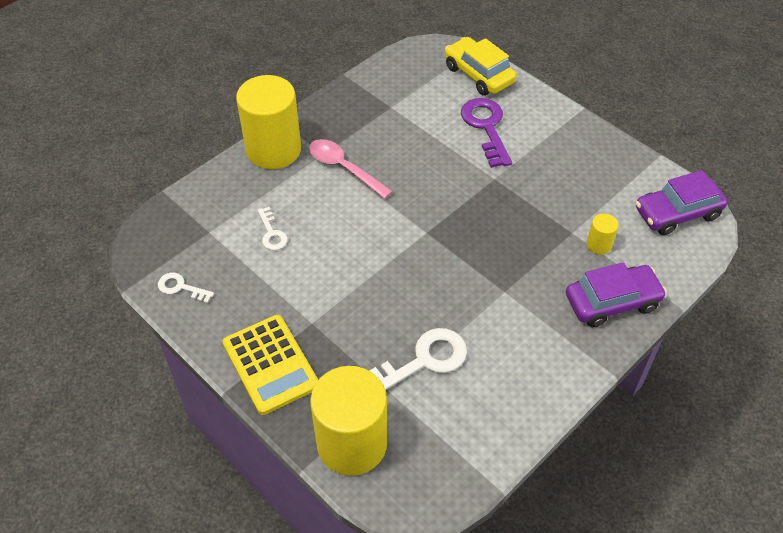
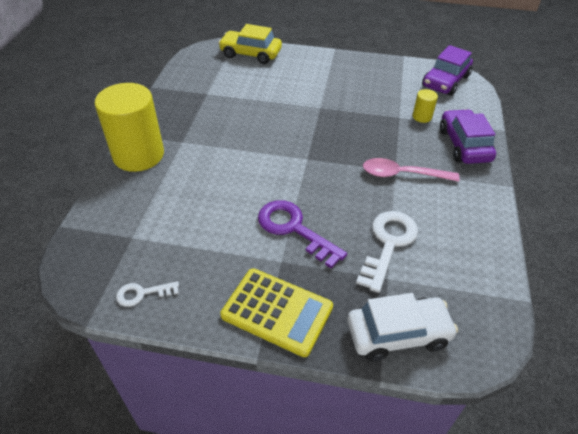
camera: 35 degrees left, 5 degrees down
(272, 233) = (189, 213): white key -> none
(344, 168) = (207, 144): pink spoon -> pink spoon (402, 174)
(352, 443) = (398, 334): yellow cylinder -> white car
(486, 127) = (285, 81): purple key -> purple key (294, 229)
(612, 302) = (464, 145): purple car -> purple car turned 45 degrees counterclockwise

